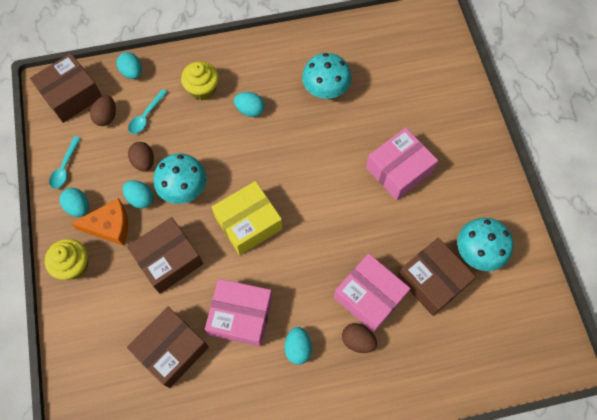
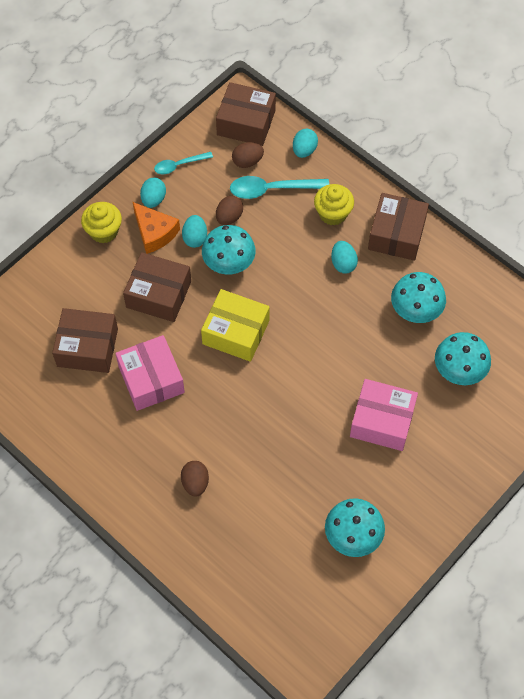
camera: 55 degrees right, 5 degrees down
(146, 116) = (271, 189): turquoise spoon -> turquoise spoon, size x1.62
(298, 348) = (155, 440): turquoise egg -> none
(369, 296) = (241, 468): pink box -> none
(394, 94) = (459, 370): none -> turquoise mushroom
(432, 280) = (294, 512): brown box -> brown box (396, 234)

